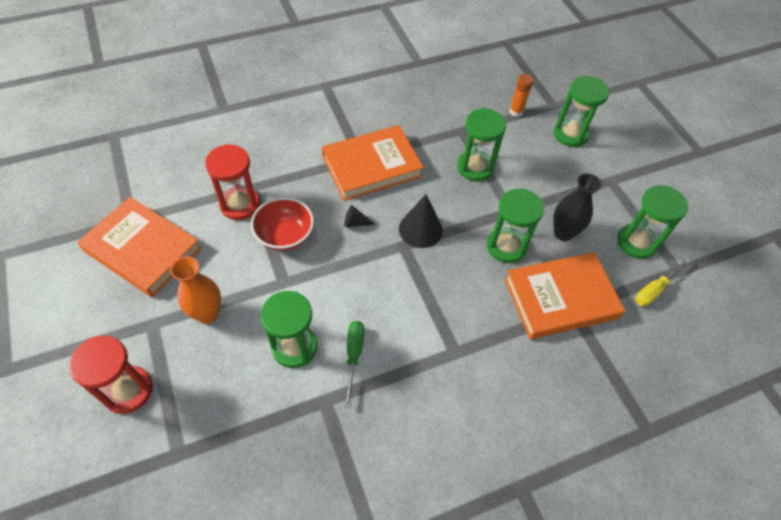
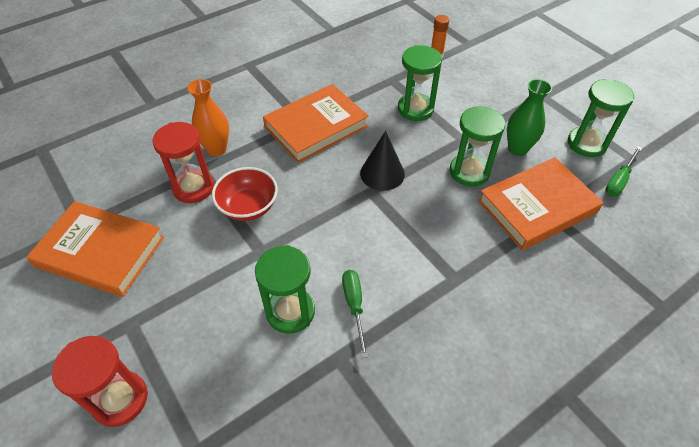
camera: 10 degrees left, 5 degrees down
(207, 313) = (188, 300): orange vase -> orange vase (216, 149)
(355, 222) = (316, 180): black cone -> none
(563, 233) = (517, 149): black vase -> green vase
(570, 134) = (492, 65): green hourglass -> none
(654, 289) = (619, 180): yellow screwdriver -> green screwdriver

